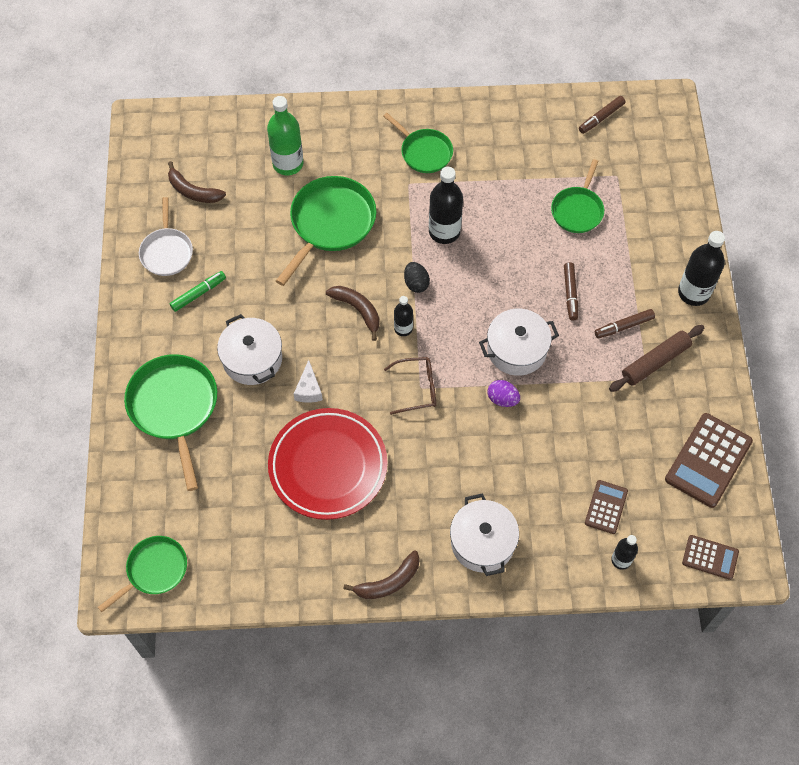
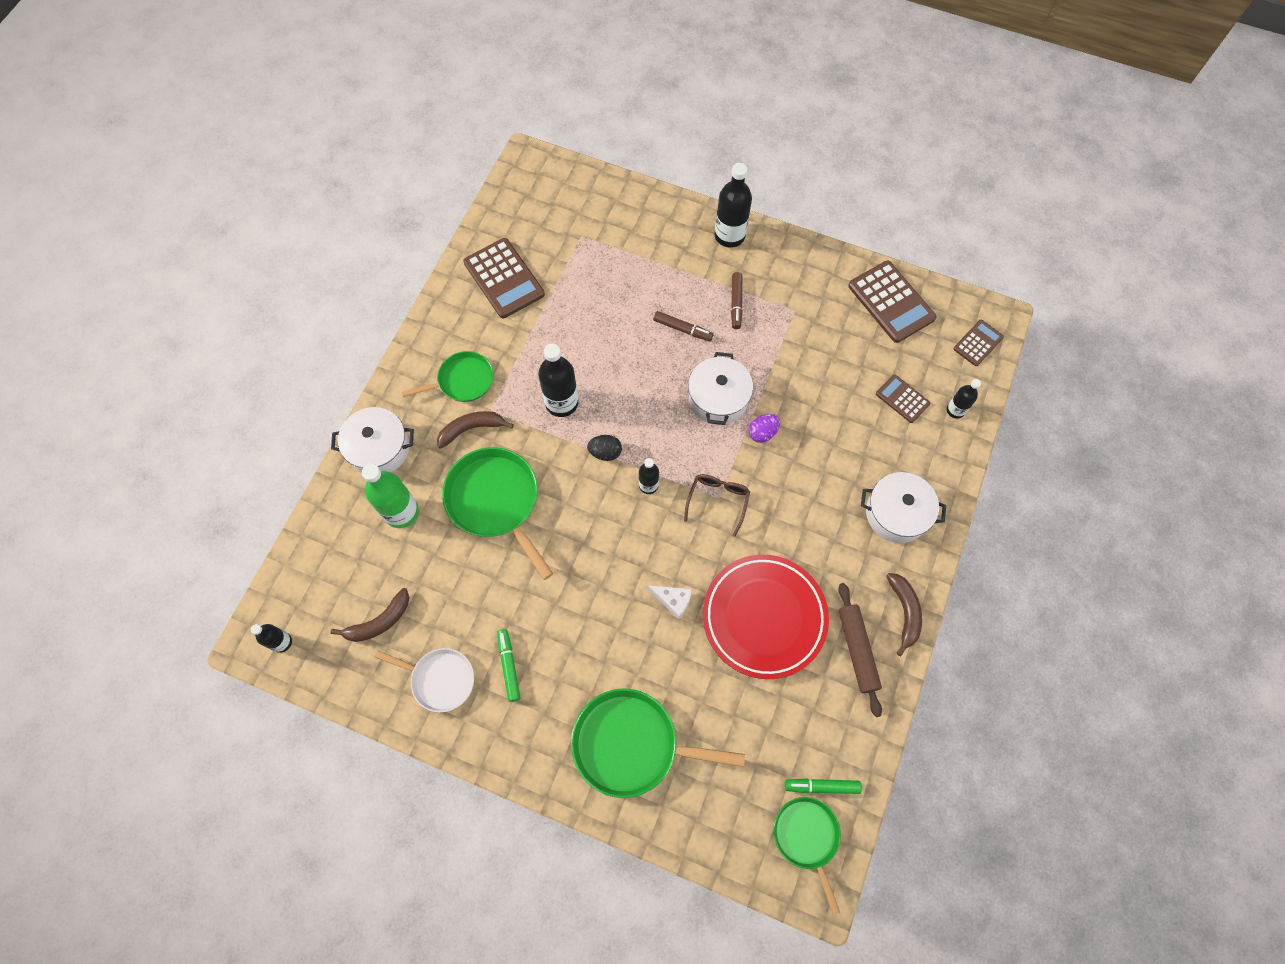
camera: 65 degrees left, 5 degrees up
(149, 137) = (282, 642): none -> black bottle
(201, 567) = (821, 786): none -> green marker
(252, 359) = (613, 642): white pot -> white pot (379, 449)
(357, 310) = (607, 518): brown banana -> brown banana (471, 429)
(537, 138) = (504, 278): none -> brown calculator
(577, 210) = (600, 283): green pan -> none
(601, 118) = (513, 219): brown marker -> none
(655, 362) = (782, 296): brown rolling pin -> brown rolling pin (857, 650)

